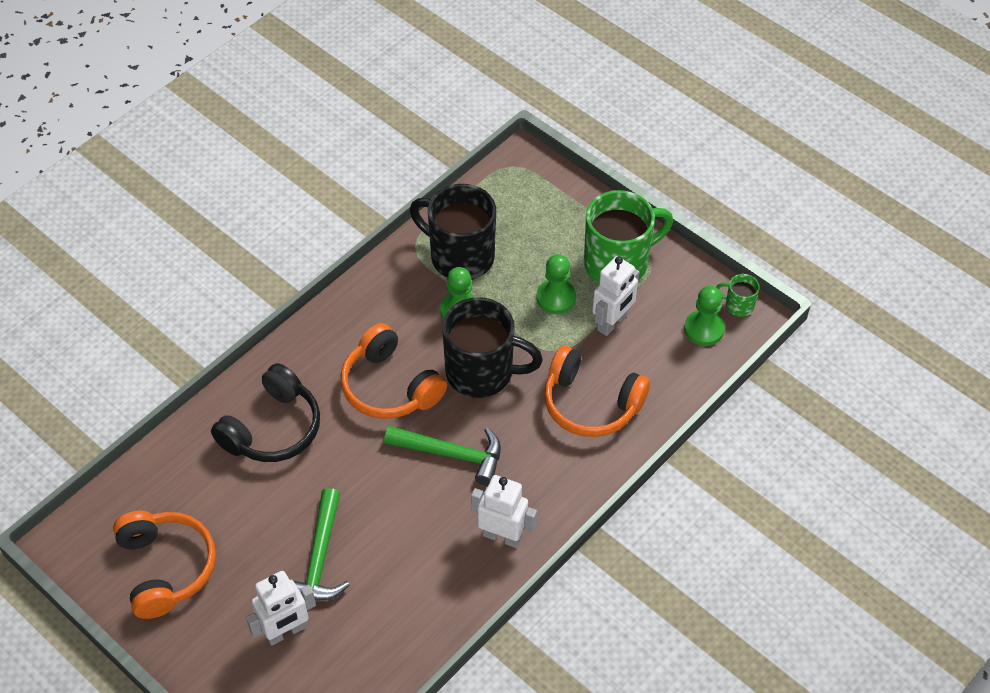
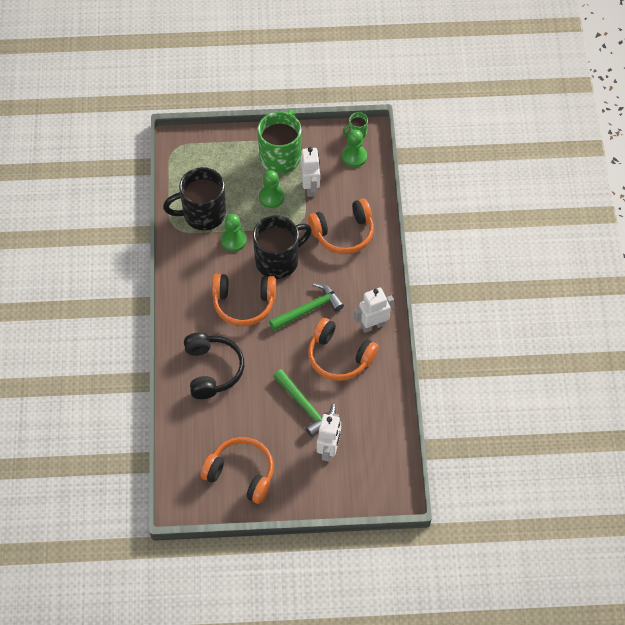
camera: 45 degrees left, 5 degrees up
(422, 537) = (339, 357): none -> orange headphones

